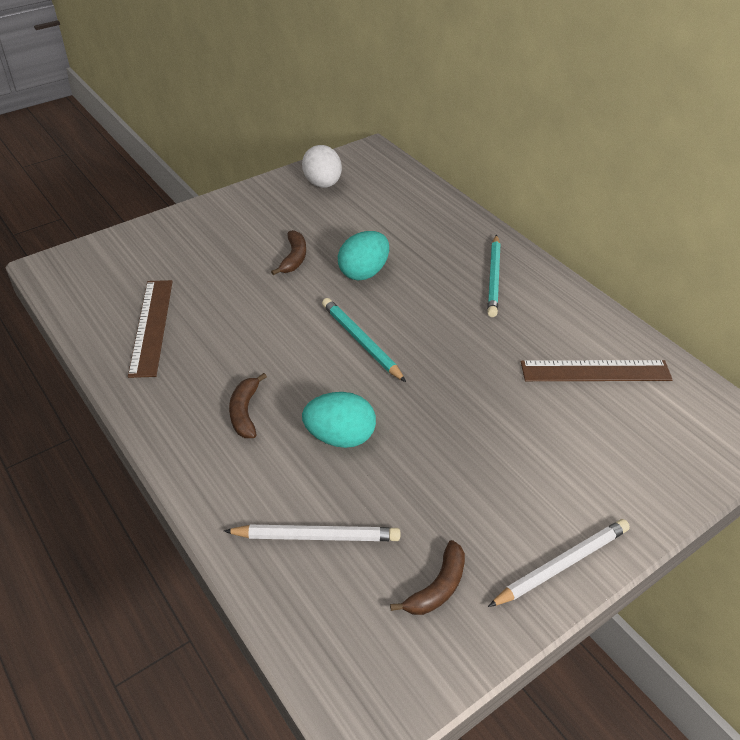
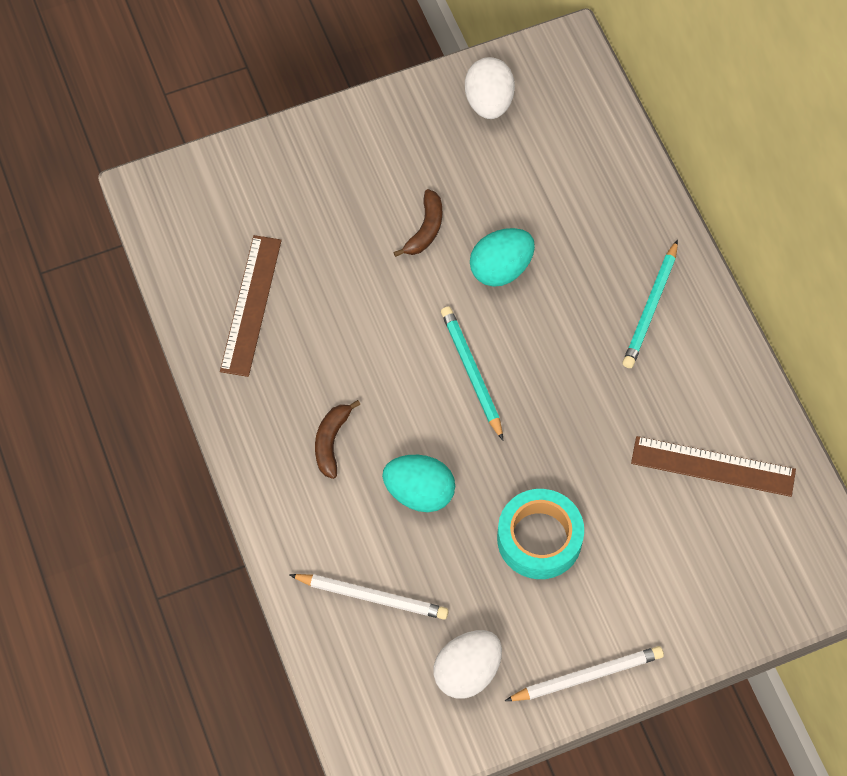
camera: 15 degrees right, 20 degrees up
(437, 587) = (467, 671): brown banana -> white egg
(466, 453) = (539, 538): none -> turquoise tape

